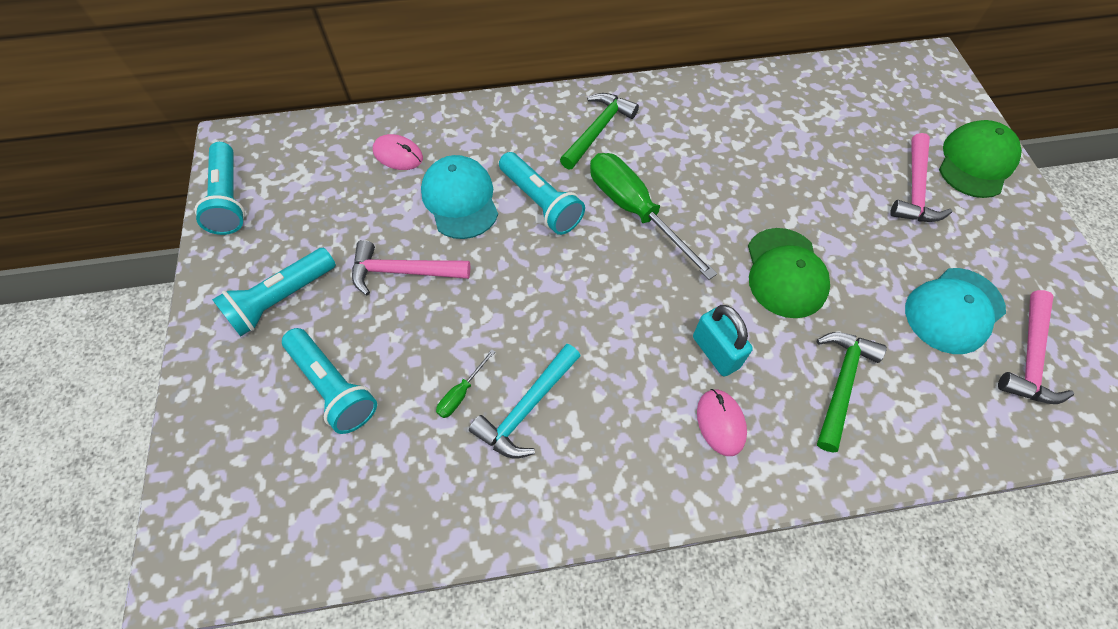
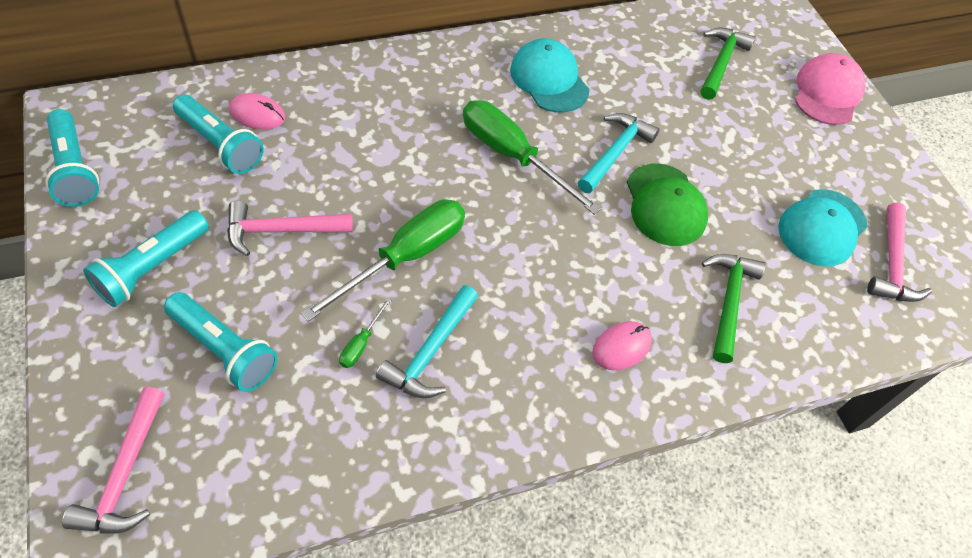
camera: 15 degrees left, 5 degrees down
(460, 199) = (331, 155): turquoise cap -> turquoise cap (549, 80)
(515, 308) = (405, 257): none -> green screwdriver
(541, 203) = (416, 154): turquoise flashlight -> turquoise flashlight (220, 145)
(598, 130) = (464, 80): green hammer -> green hammer (721, 62)
(716, 352) = (608, 283): turquoise padlock -> none
(721, 423) = (621, 347): pink mouse -> pink mouse turned 75 degrees clockwise
(740, 213) = (615, 152): none -> turquoise hammer
(915, 189) = (775, 121): pink hammer -> pink hammer (125, 474)
(976, 162) = (827, 93): green cap -> pink cap

